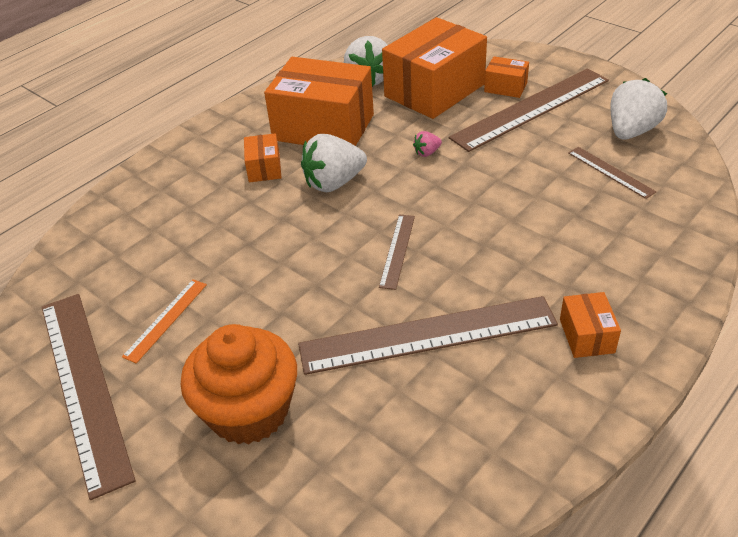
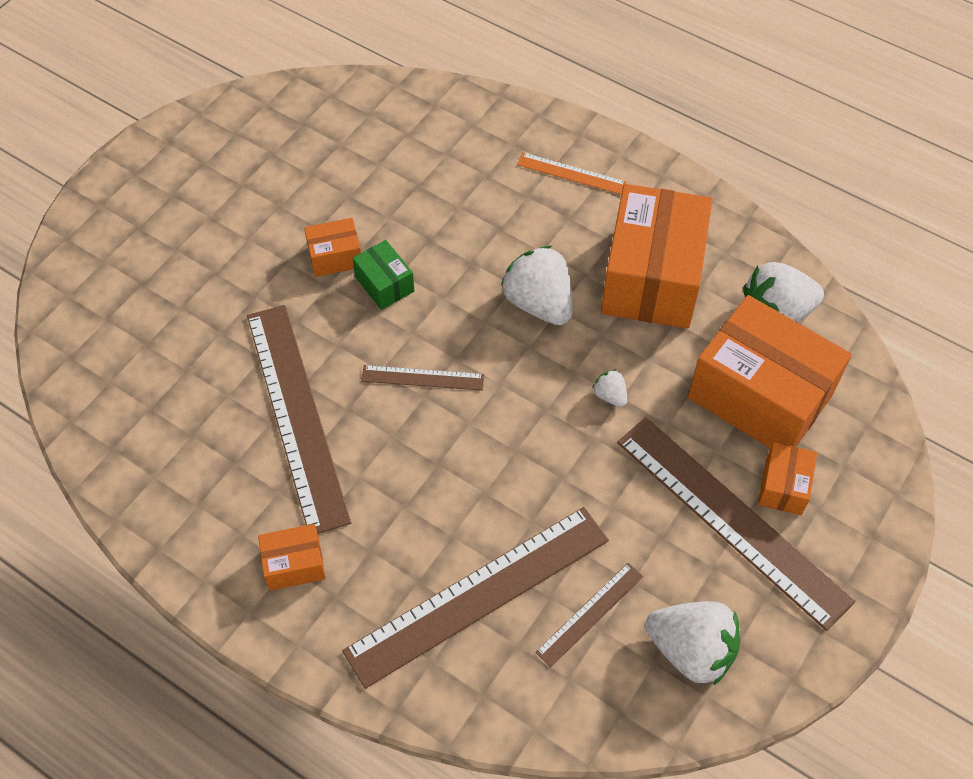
camera: 80 degrees right, 15 degrees up
(84, 386) = (239, 156): brown ruler -> brown ruler (478, 594)
(166, 319) = (317, 195): orange ruler -> orange ruler (571, 173)
(249, 411) = (207, 281): orange cupcake -> none
(264, 168) = (560, 231): orange box -> orange box (335, 257)
(290, 272) = (384, 284): none -> green box
(427, 153) = (610, 395): pink strawberry -> white strawberry

